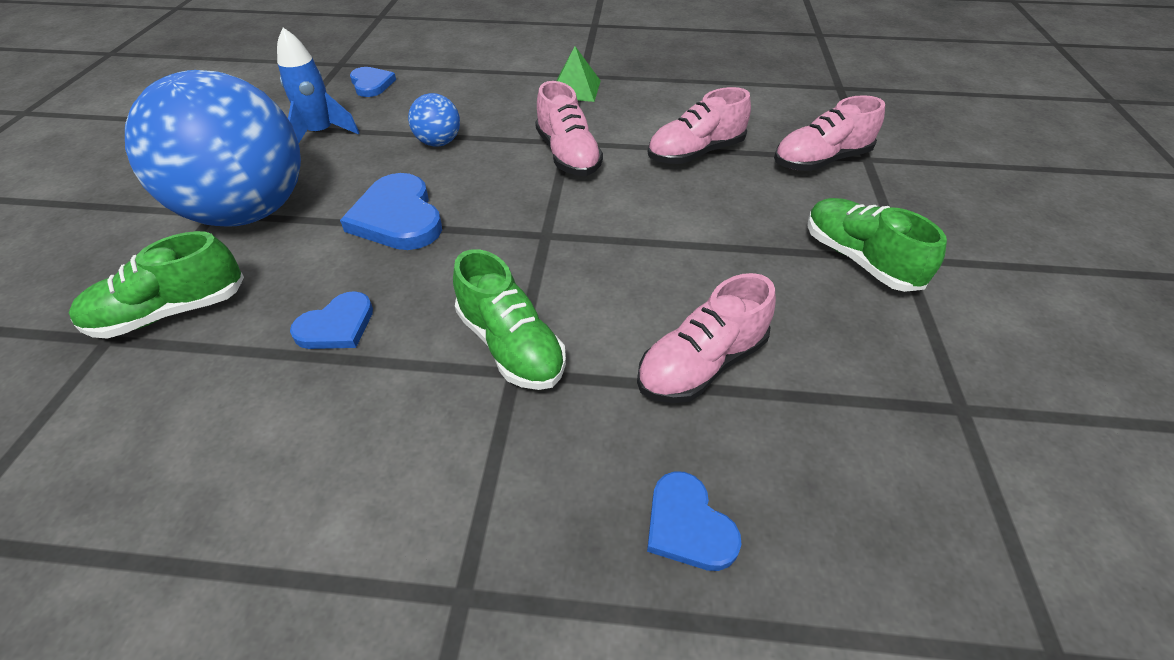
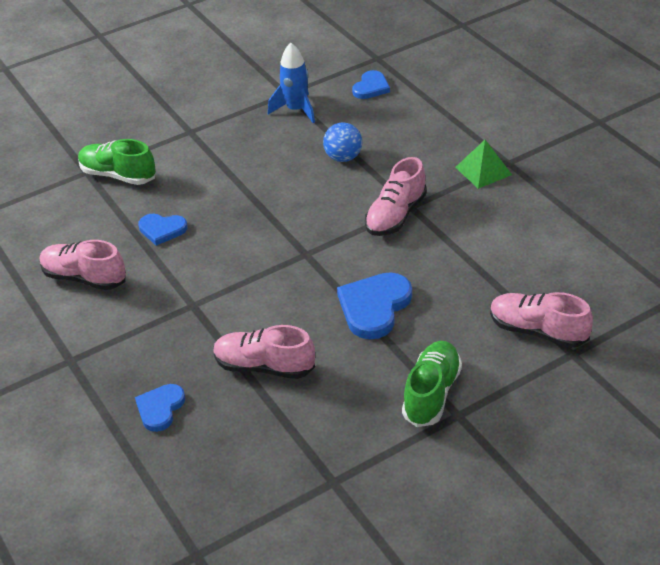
camera: 55 degrees right, 5 degrees down
(249, 211) = (204, 141): blue ball -> none
(398, 217) = (257, 192): blue heart -> blue heart (374, 307)
(511, 345) = (208, 293): green shoe -> none
(695, 153) = (470, 268): pink shoe -> pink shoe (84, 278)

